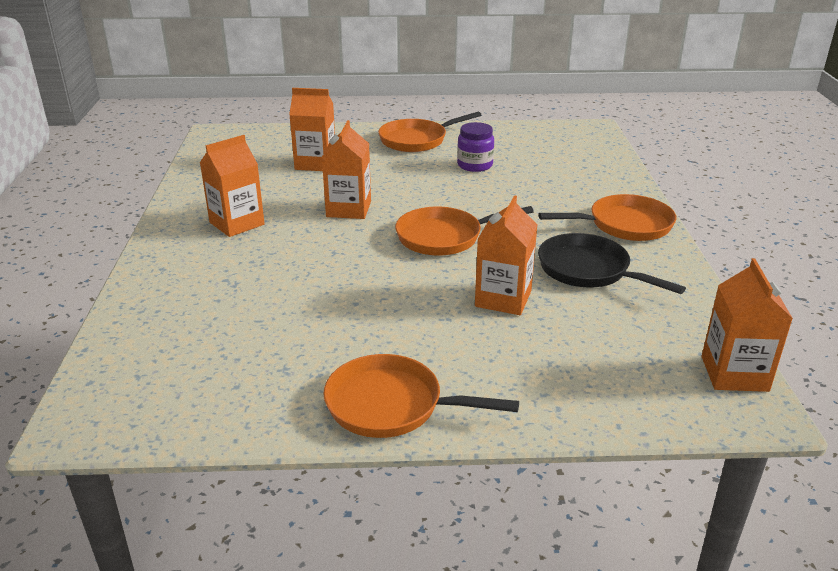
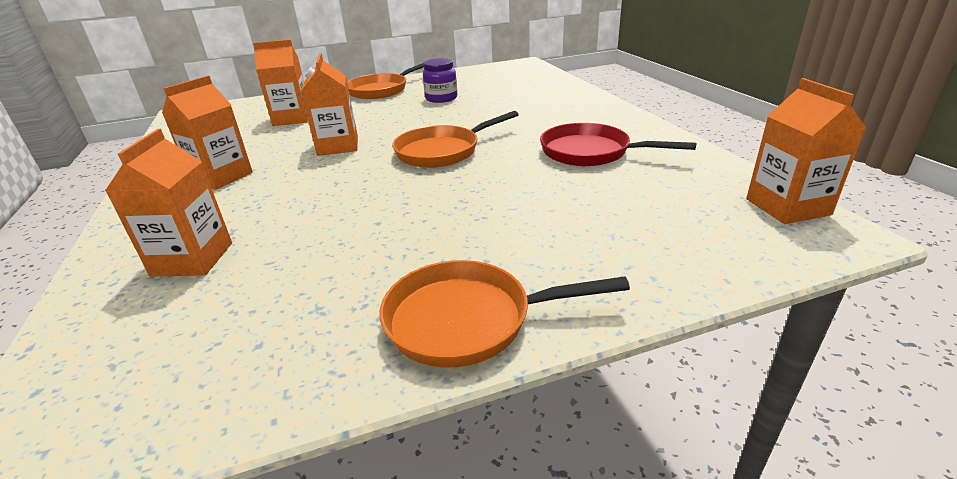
camera: 15 degrees left, 0 degrees up
(503, 299) = (528, 189): orange carton -> orange carton (192, 259)
(588, 270) = (590, 152): black pan -> red pan
(625, 225) = (596, 116): orange pan -> none

